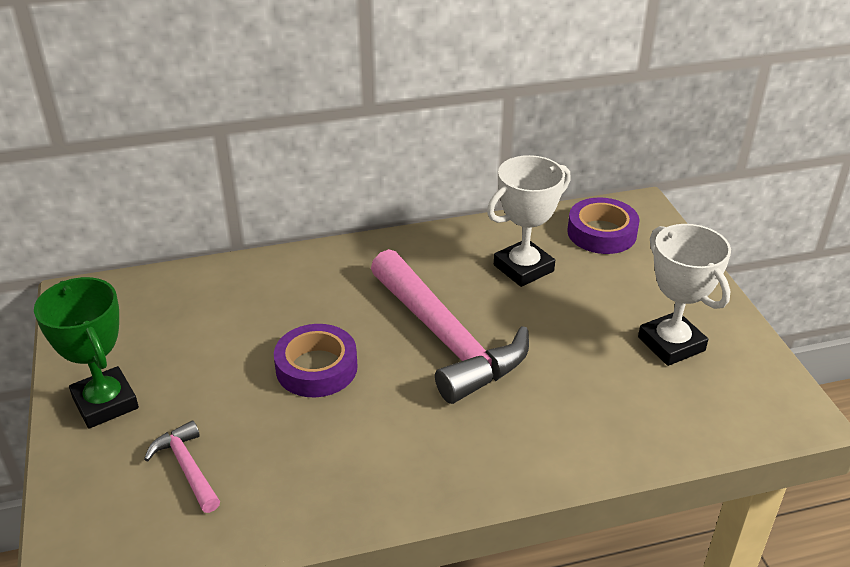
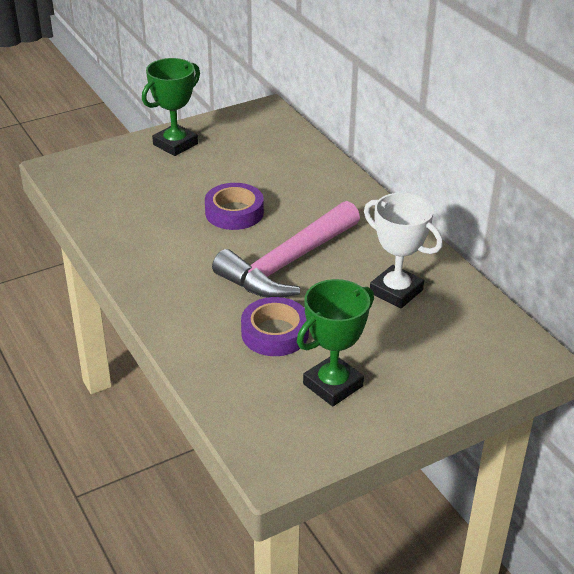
camera: 75 degrees right, 0 degrees up
(187, 468) = (132, 184): pink hammer -> none
(601, 233) = (476, 332): purple tape -> purple tape (275, 333)
(671, 344) = (333, 385): white trophy -> green trophy

